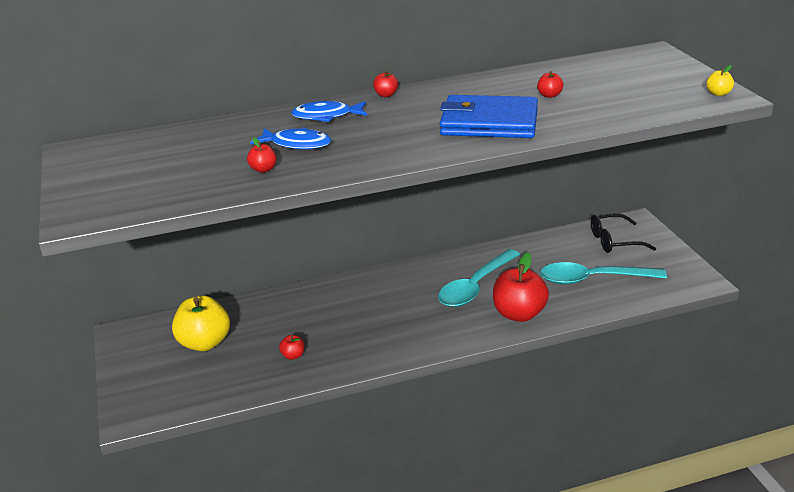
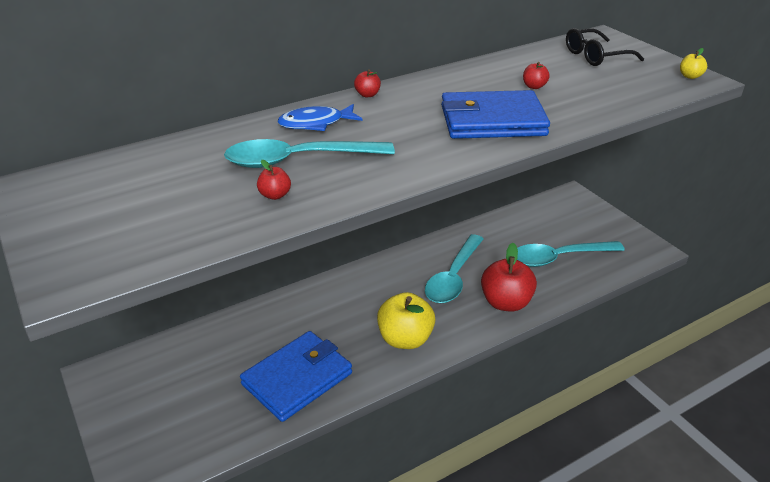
camera: 15 degrees left, 5 degrees up
(204, 343) = (195, 375): yellow apple -> yellow apple (405, 339)
(293, 356) = (297, 378): red apple -> blue wallet
(297, 144) = (299, 160): blue fish -> turquoise spoon
(614, 241) = (562, 216): black glasses -> black glasses (595, 56)

